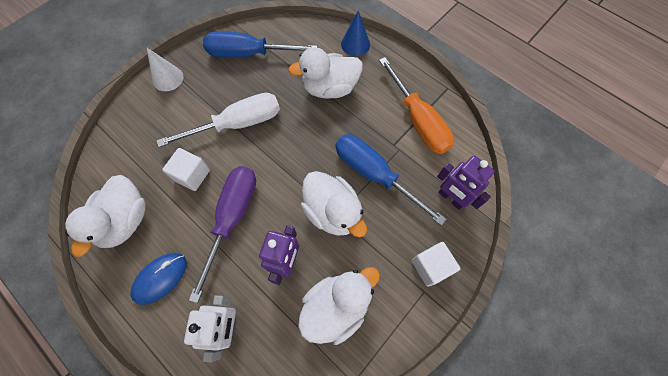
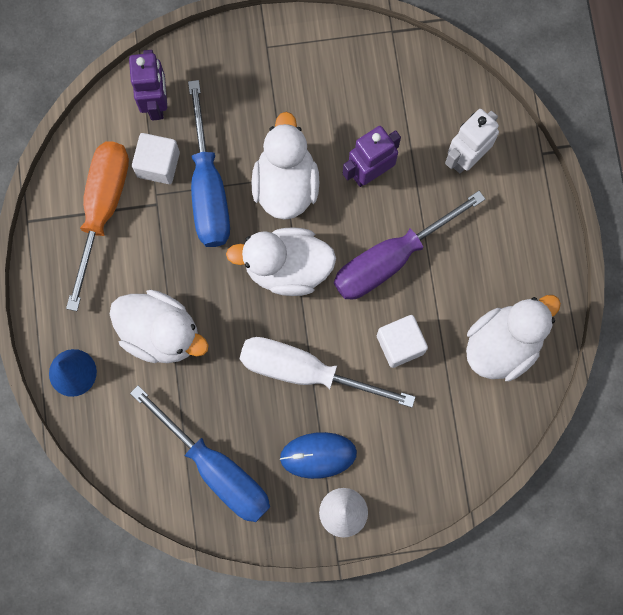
camera: 140 degrees left, 10 degrees up
(160, 278) = (502, 252): blue mouse -> blue mouse (318, 455)
(336, 307) = (356, 97): white duck -> white duck (287, 268)
(430, 266) = (240, 61): white cube -> white cube (158, 164)

